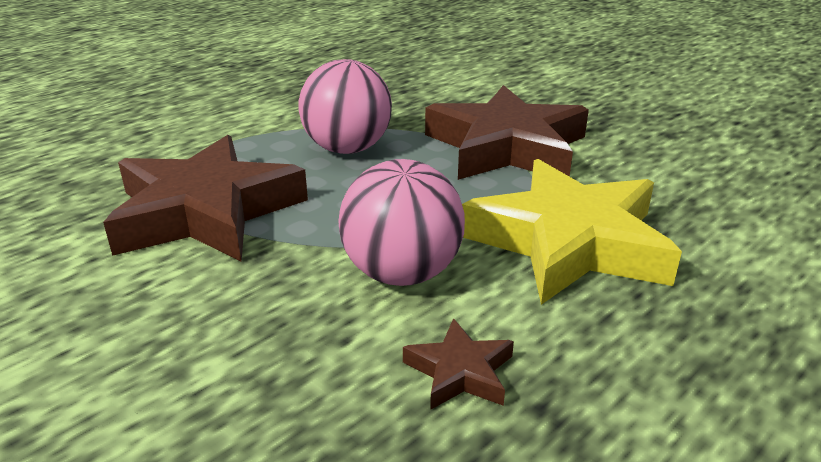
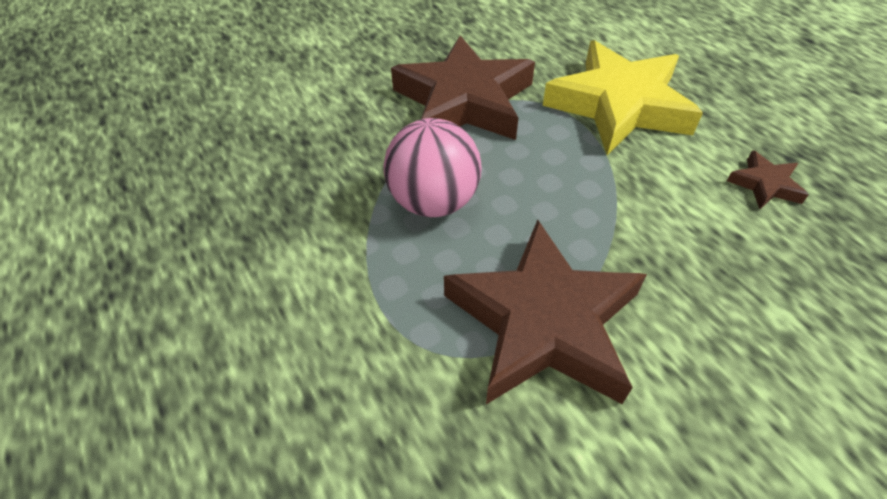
camera: 75 degrees left, 20 degrees up
(402, 273) = (656, 194): pink ball -> none

